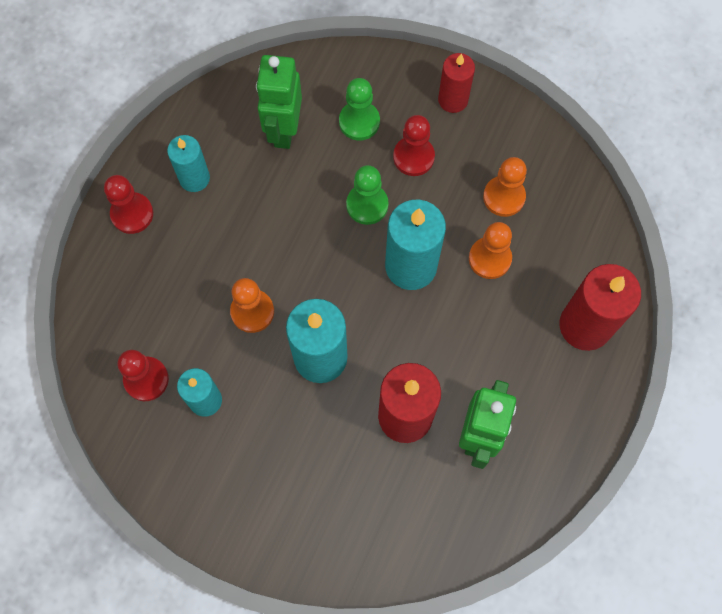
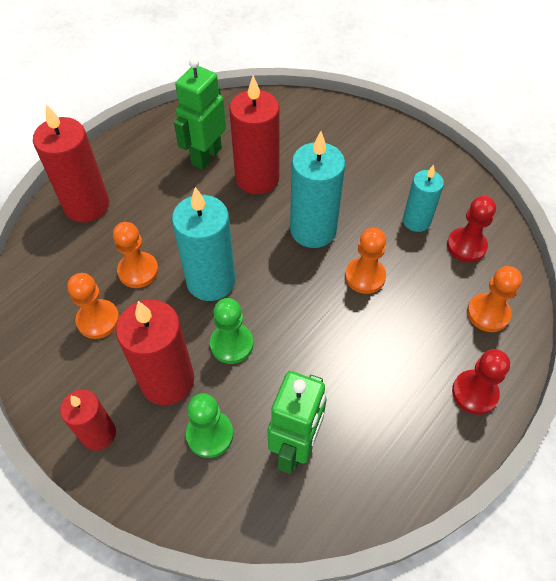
camera: 165 degrees left, 15 degrees down
(121, 300) = (488, 313): none -> orange pawn
(194, 178) = (404, 415): turquoise candle -> none
(413, 157) = (167, 380): red pawn -> red candle

